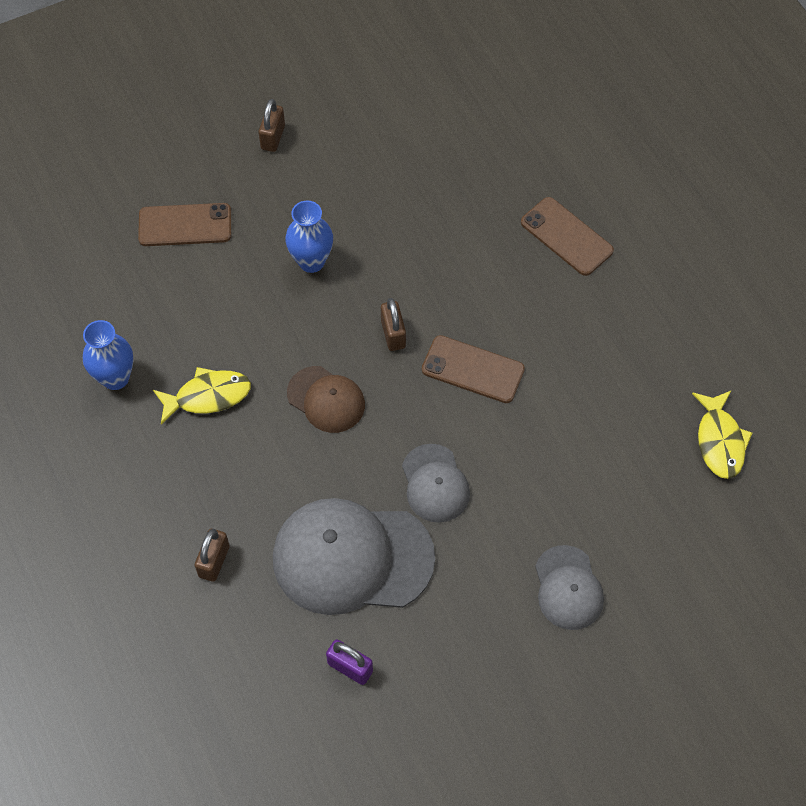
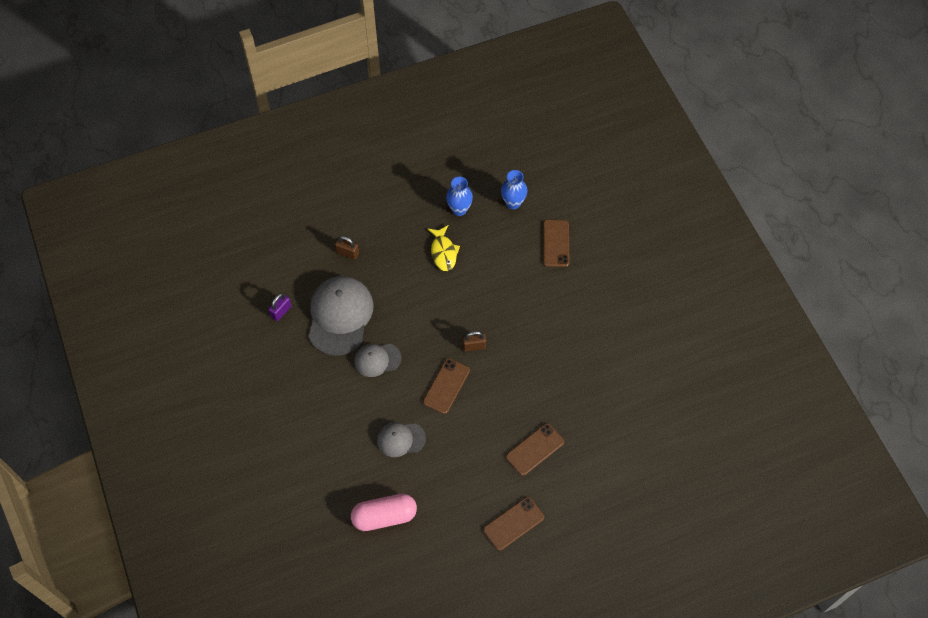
camera: 95 degrees right, 0 degrees up
(273, 137) = (617, 290): brown padlock -> none
(311, 261) = (526, 307): blue vase -> blue vase (513, 203)
(326, 399) = (435, 309): brown cap -> none
(568, 588) = (306, 420): grey cap -> grey cap (401, 439)
(693, 258) = (513, 523): none -> brown phone
(719, 441) = (384, 516): yellow fish -> pink capsule

